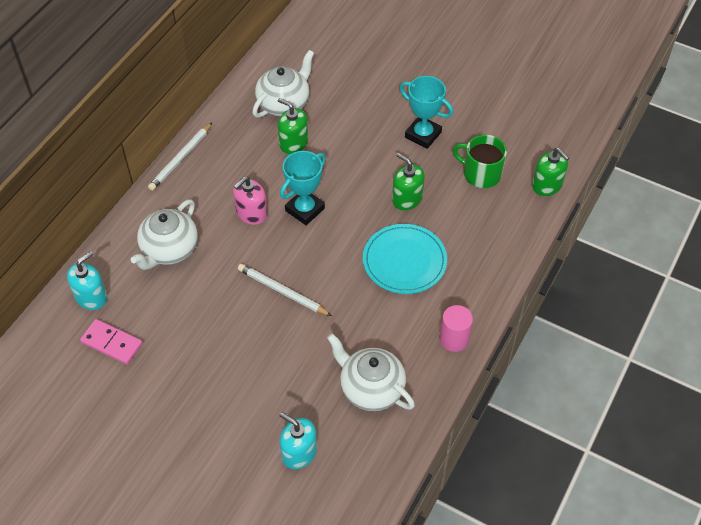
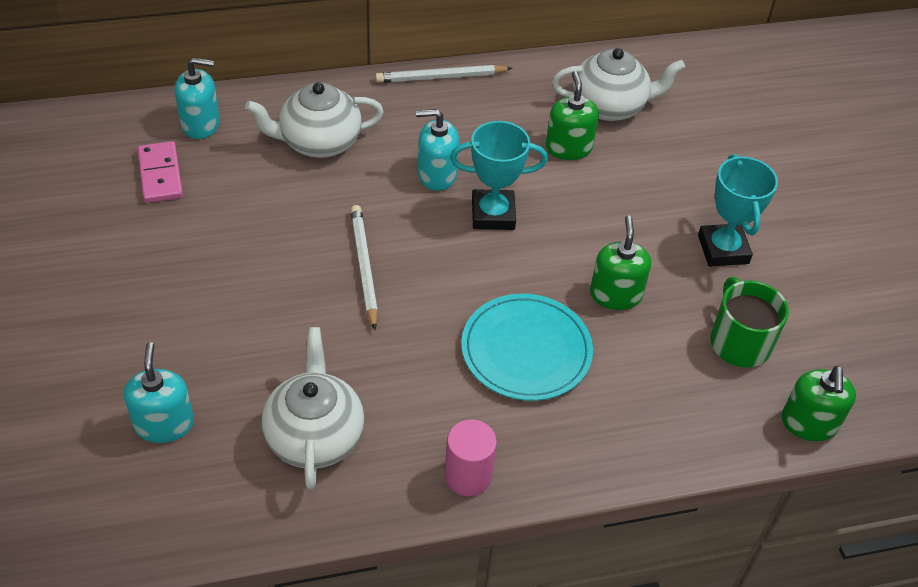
camera: 45 degrees right, 5 degrees down
(251, 213) = (437, 174): pink soap dispenser -> turquoise soap dispenser

